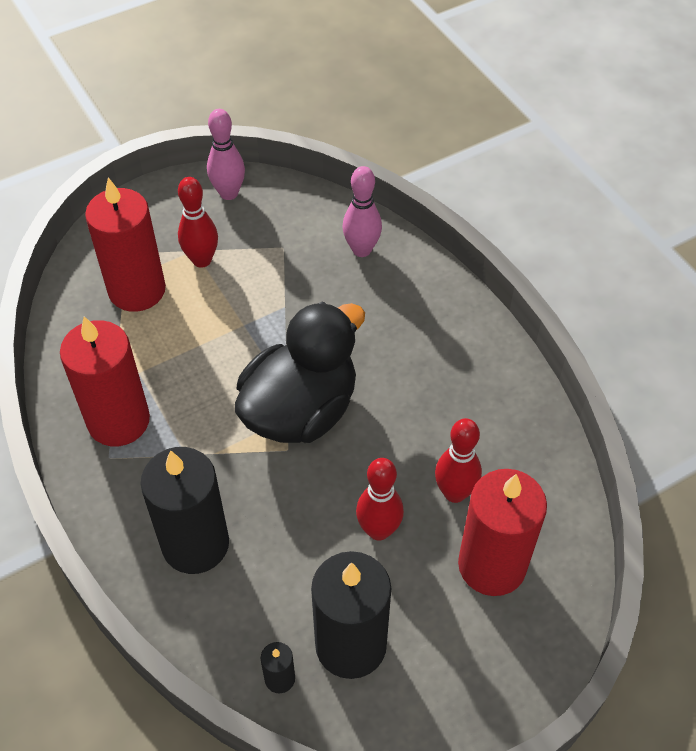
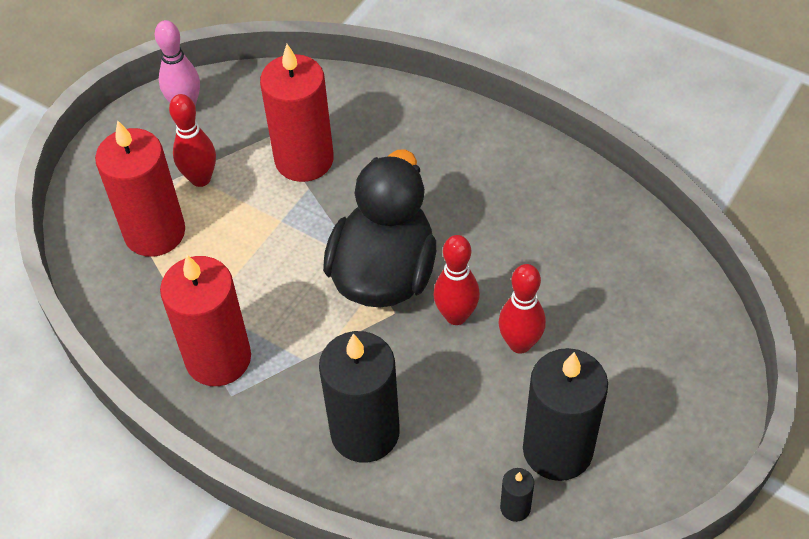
camera: 25 degrees left, 0 degrees up
(361, 250) = (347, 108): pink bowling pin -> none
(454, 493) = (564, 282): red bowling pin -> red bowling pin (456, 316)
(492, 565) = (633, 328): red candle -> red candle (304, 160)

